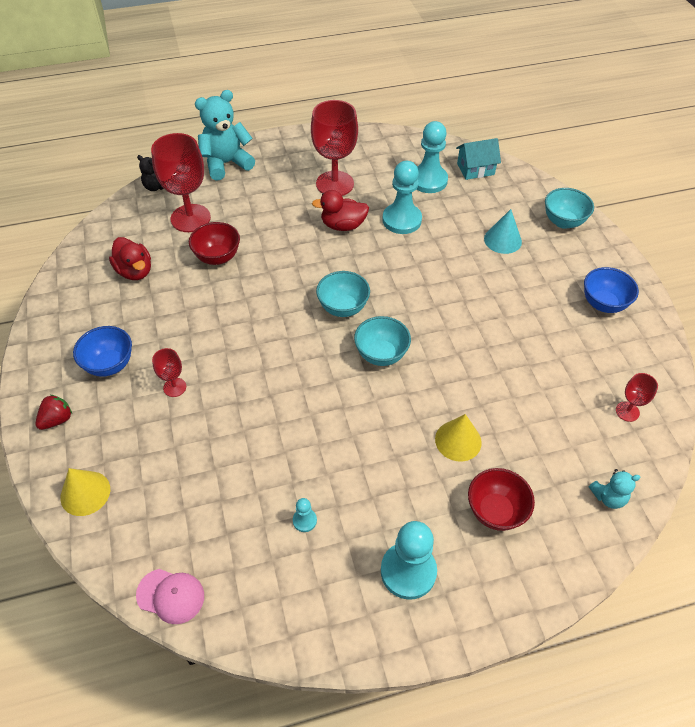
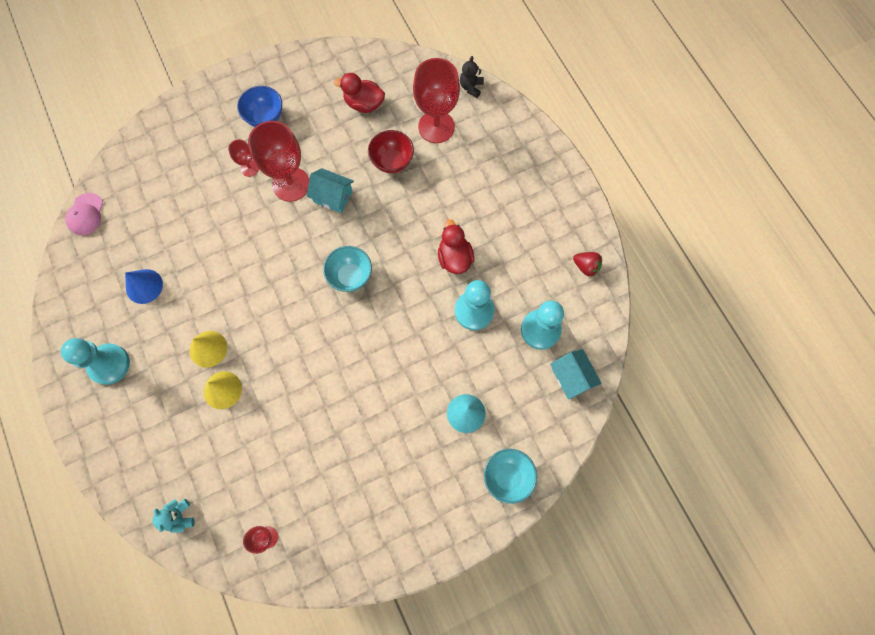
camera: 80 degrees right, 20 degrees up
(57, 420) = (212, 101): red strawberry -> red strawberry (586, 266)
(85, 493) = (155, 139): yellow cone -> yellow cone (208, 349)
(135, 271) = (364, 104): red duck -> red duck turned 60 degrees clockwise
(226, 163) = (518, 136): turquoise teddy bear -> none
(242, 312) = (333, 197): none -> turquoise house
(304, 520) = (144, 286): turquoise pawn -> blue cone
(335, 184) = (513, 239): red goblet -> red goblet (291, 184)
(381, 354) = (302, 316): turquoise bowl -> none
(495, 511) = (161, 424): red bowl -> none
(603, 304) = (395, 518): blue bowl -> none

